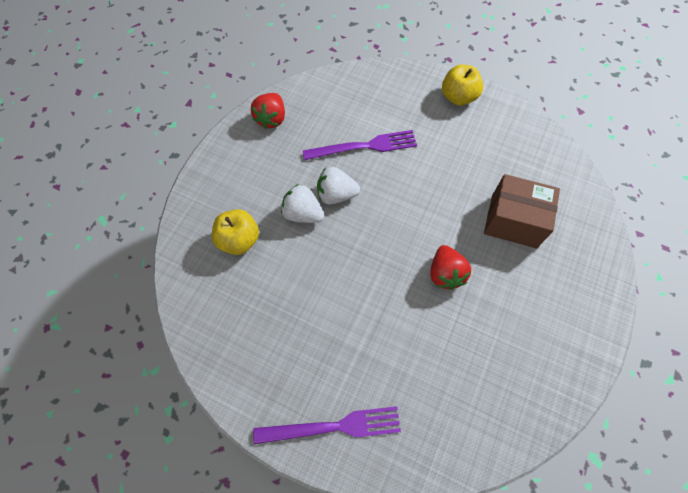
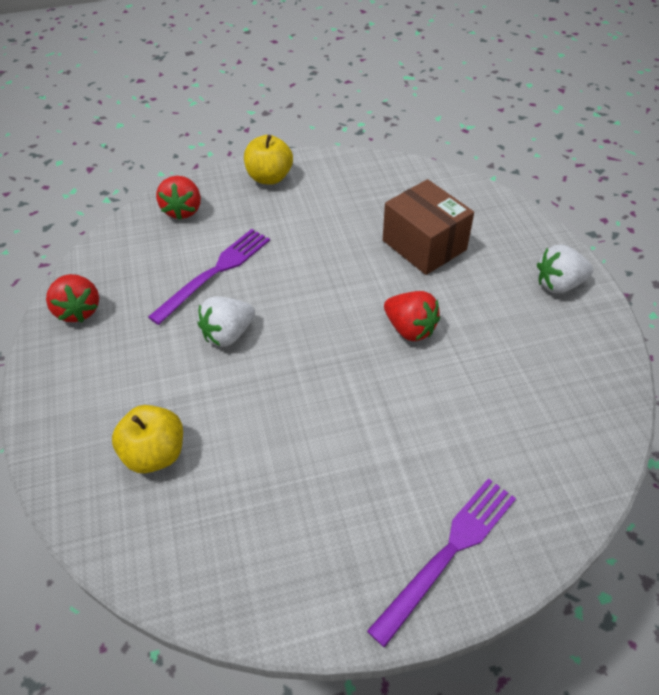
camera: 40 degrees left, 15 degrees down
(303, 214) = (207, 376): white strawberry -> white strawberry (558, 284)
(383, 87) = (183, 210): none -> red strawberry
(514, 221) = (424, 245): brown box -> brown box turned 75 degrees clockwise

